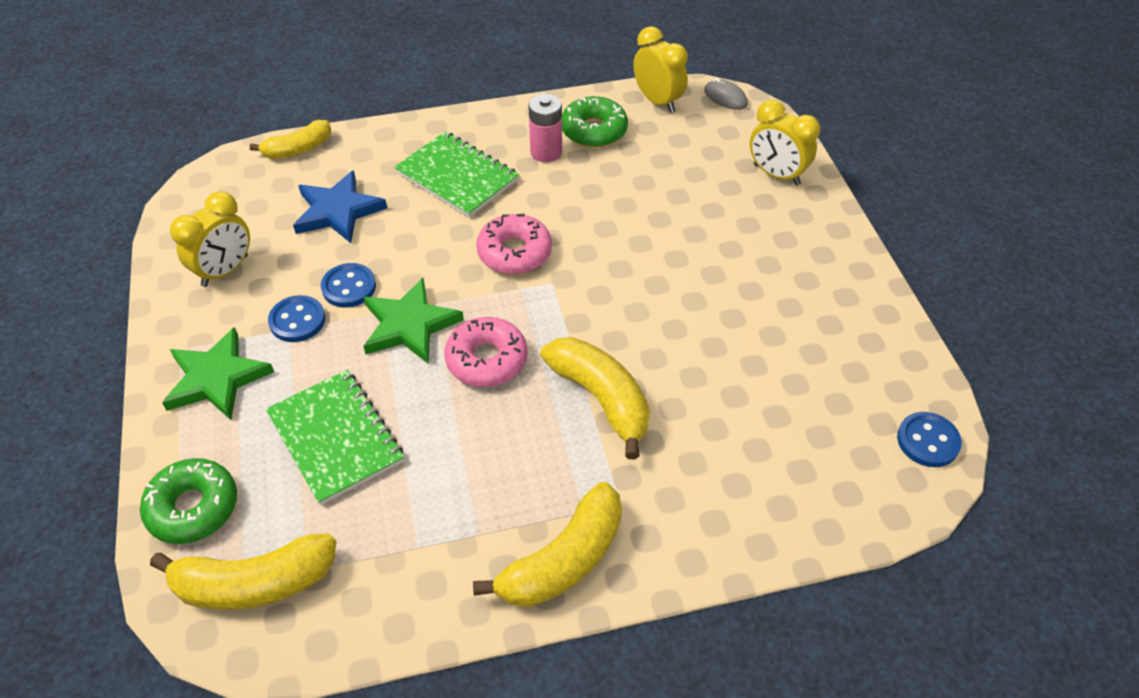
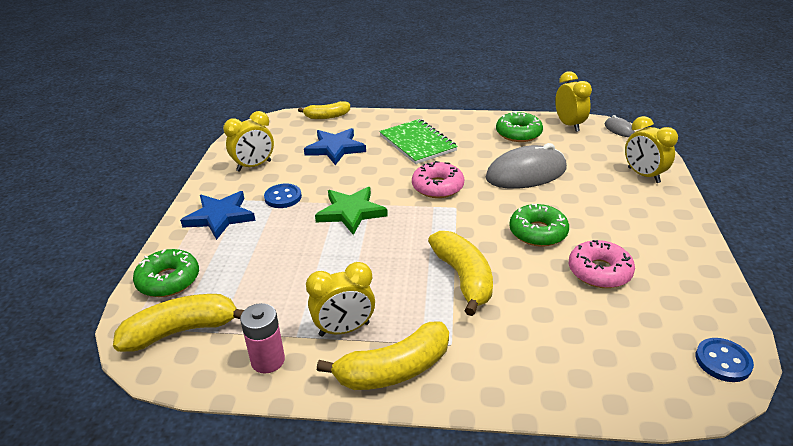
camera: 20 degrees right, 15 degrees down
(216, 378) = (220, 217): green star -> blue star
(254, 583) = (181, 331): yellow banana -> yellow banana turned 150 degrees clockwise
(335, 438) = (274, 262): green notebook -> none
(349, 287) = (323, 186): blue button -> none
(477, 519) = (344, 329): none -> yellow clock
(487, 360) = (393, 240): pink donut -> pink donut (599, 271)
(546, 152) = (481, 140): pink battery -> pink battery (268, 360)
(626, 203) = (526, 173): none -> grey mouse
(671, 301) = (538, 232): none -> green donut

